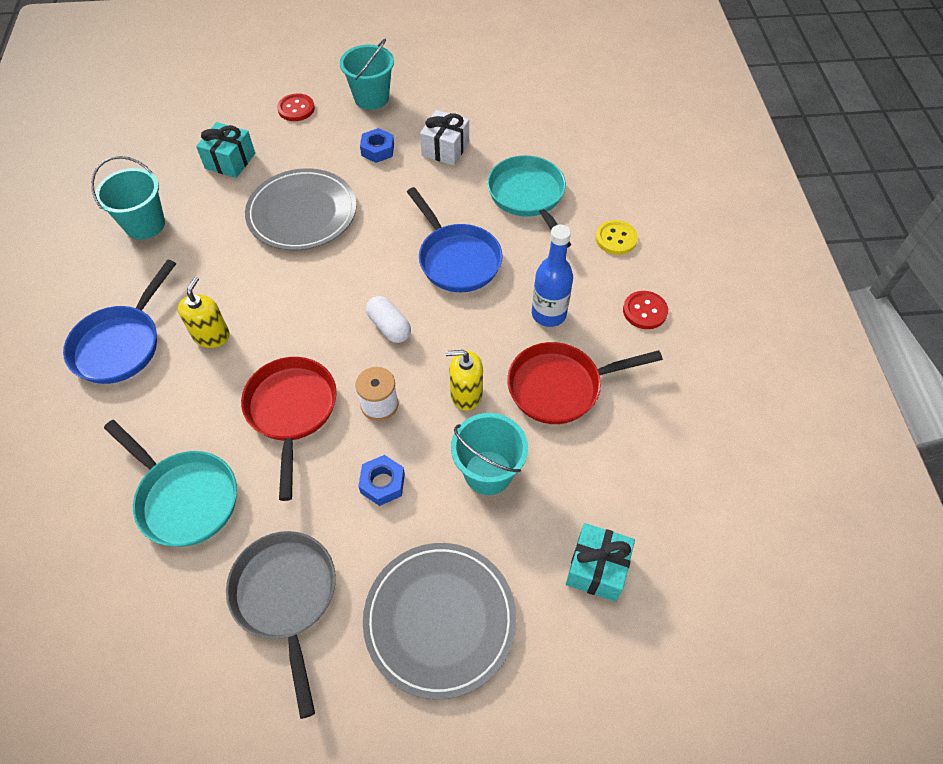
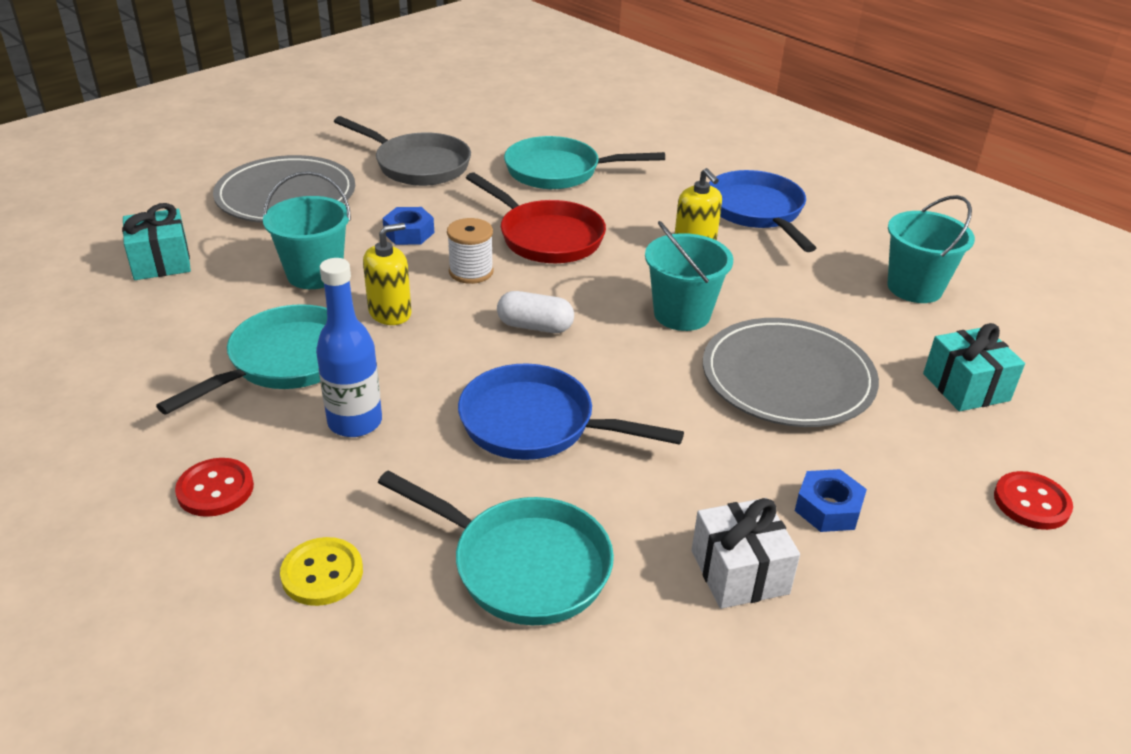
camera: 140 degrees right, 20 degrees down
(371, 98) = (974, 594): turquoise bucket -> turquoise bucket (682, 314)
(560, 387) = (285, 361): red pan -> turquoise pan

